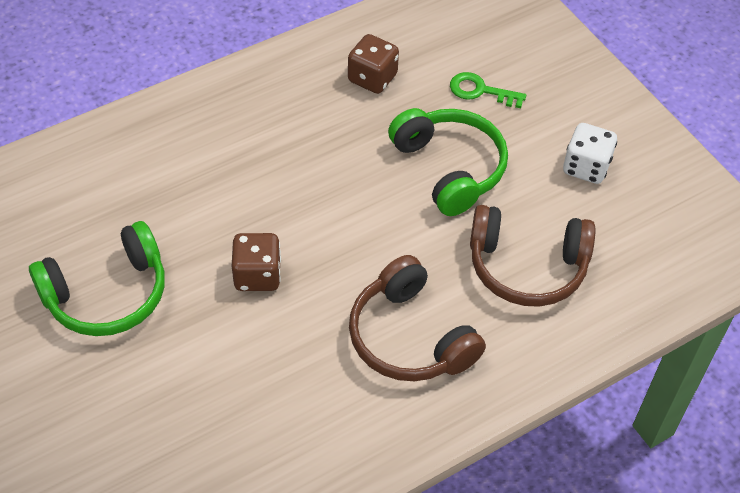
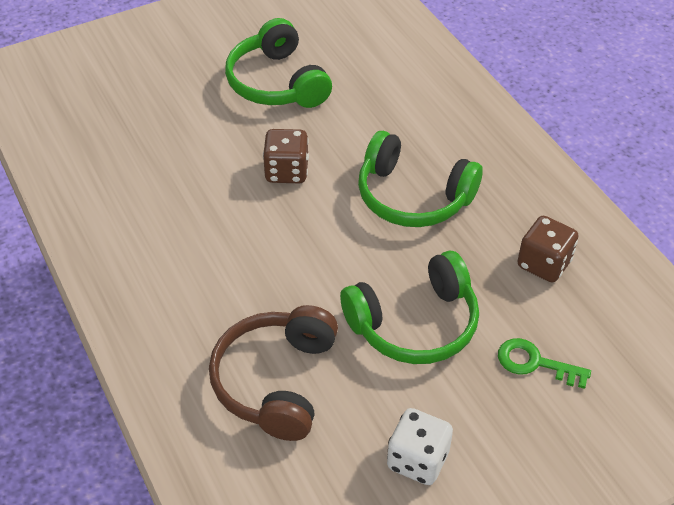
camera: 95 degrees right, 5 degrees down
(292, 168) = (413, 196): none -> green headphones
(410, 337) = (203, 276): brown headphones -> none
(480, 91) = (535, 363): green key -> green key turned 90 degrees counterclockwise

